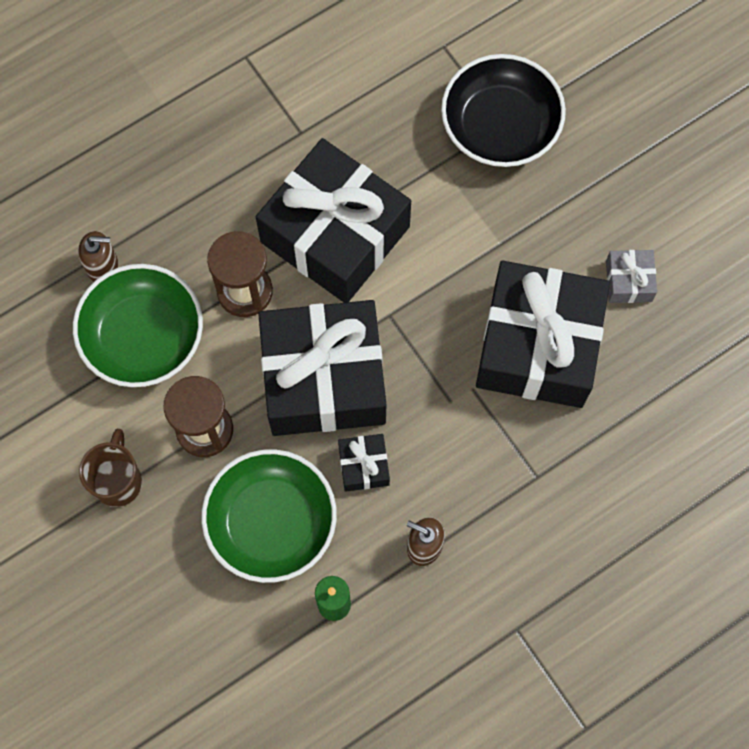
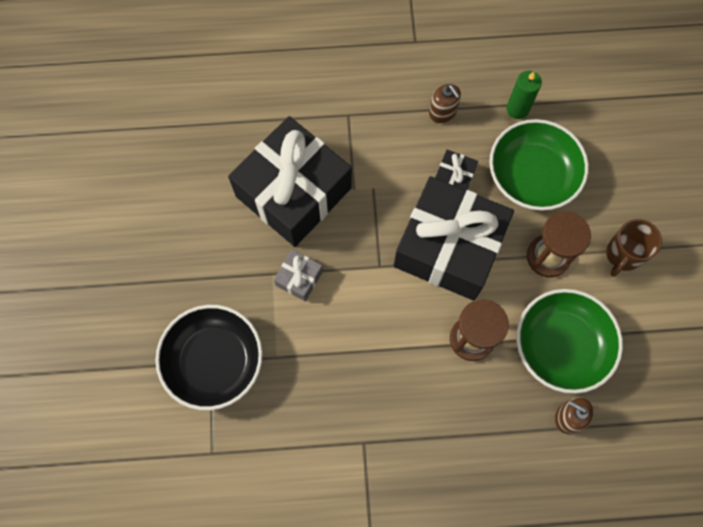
camera: 150 degrees left, 0 degrees up
(335, 234) = (384, 345): black gift -> none
(628, 281) = (206, 201): grey gift -> grey gift (299, 278)

